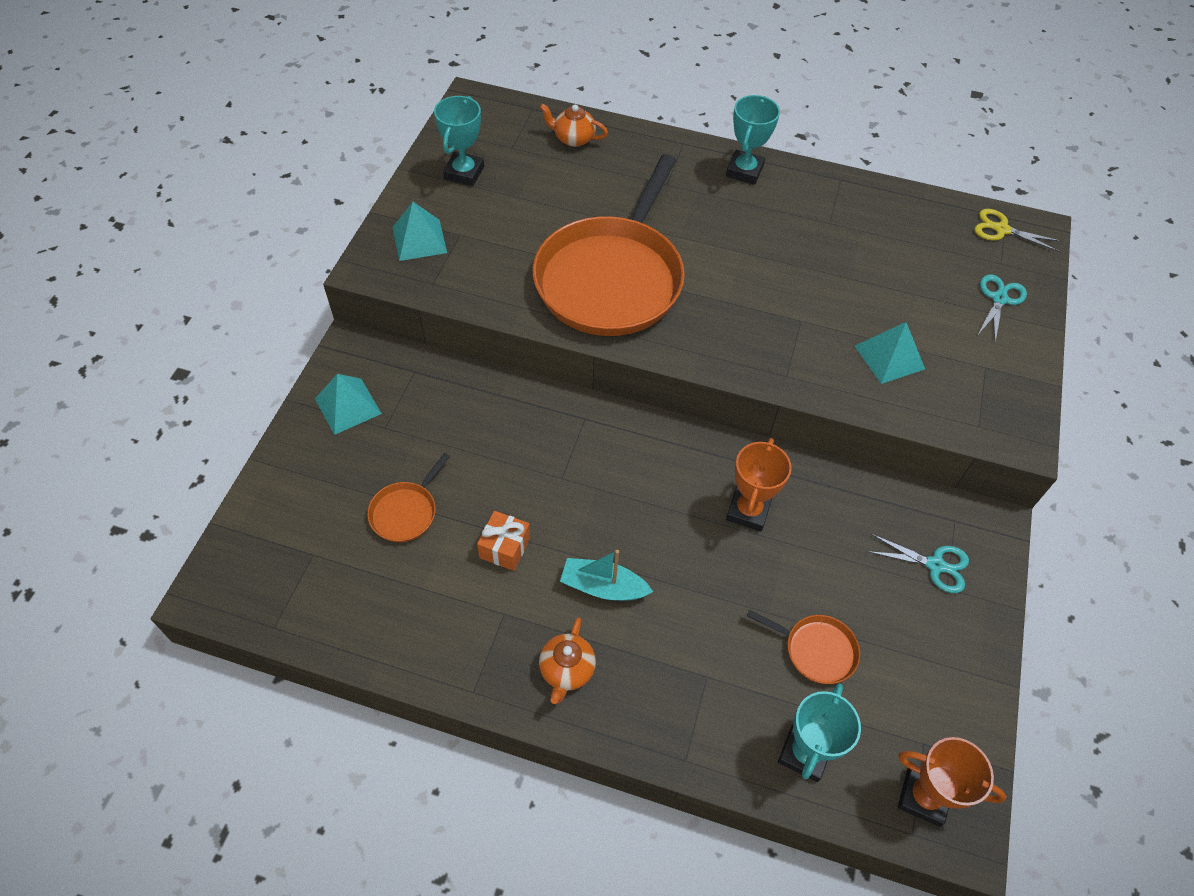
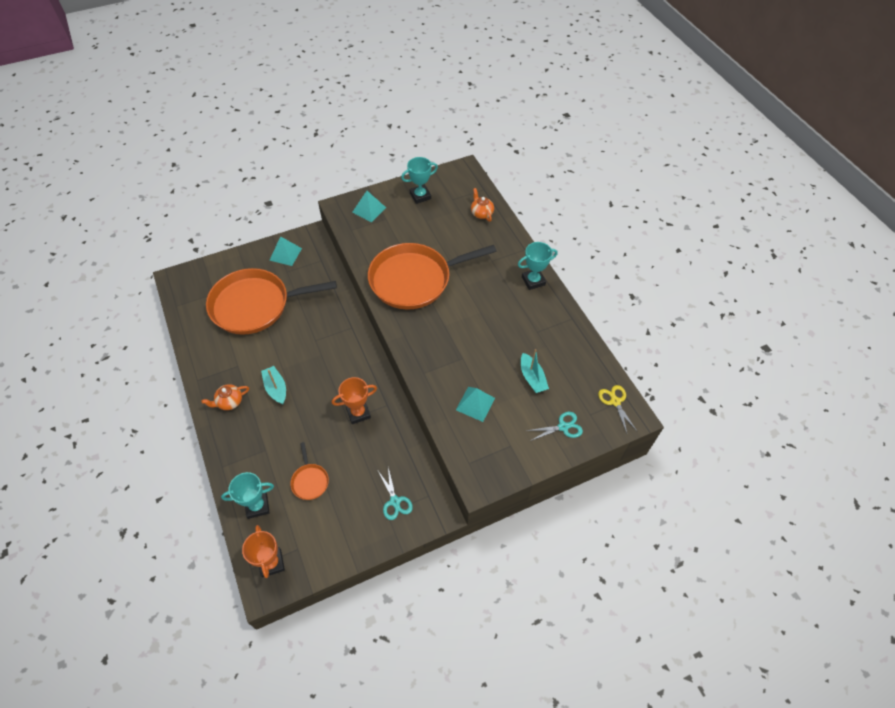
camera: 50 degrees right, 0 degrees up
(405, 512) = (255, 305): orange pan -> orange pan, size x2.45
(505, 547) = (266, 345): orange gift -> none
(898, 276) = (532, 378): none -> turquoise boat

